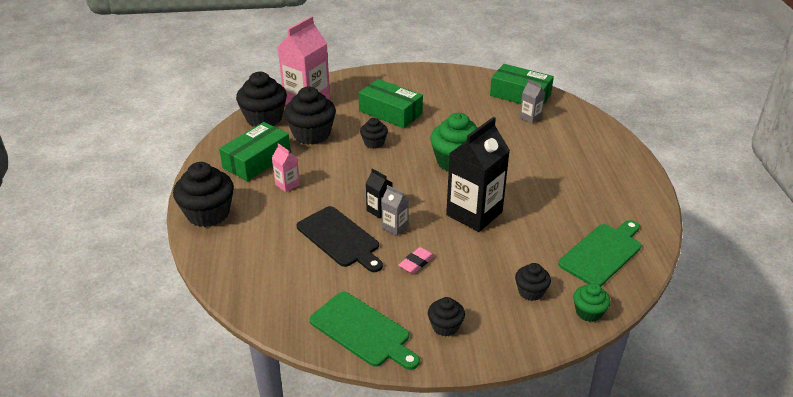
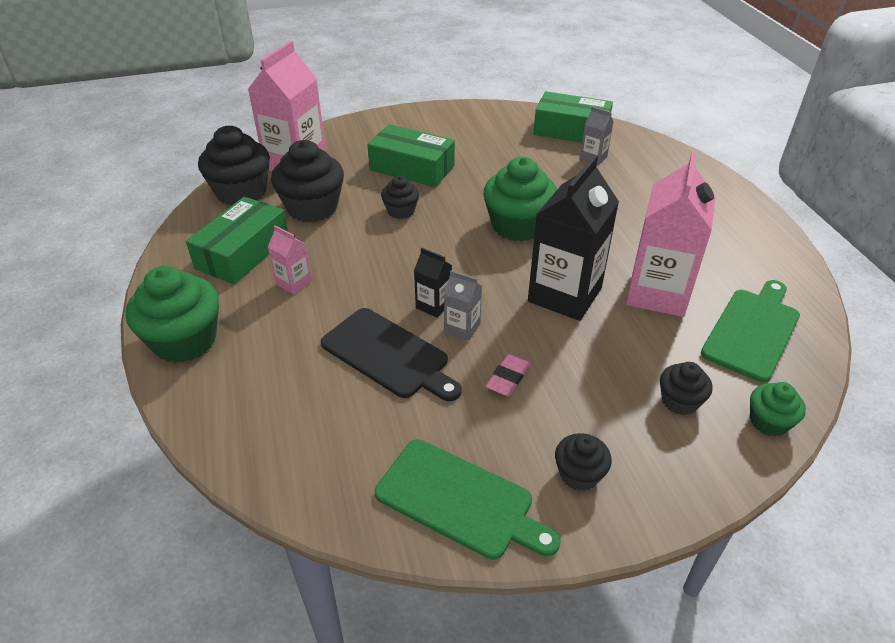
camera: 10 degrees left, 5 degrees up
(208, 214) = (184, 340): black cupcake -> green cupcake
(542, 220) = (657, 293): none -> pink carton

